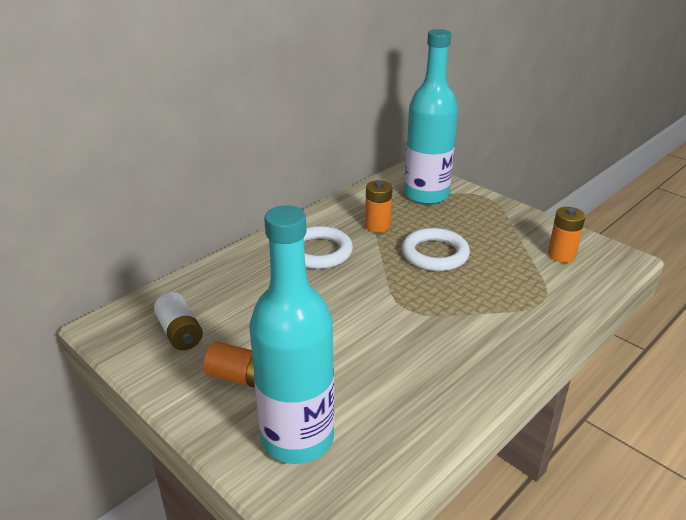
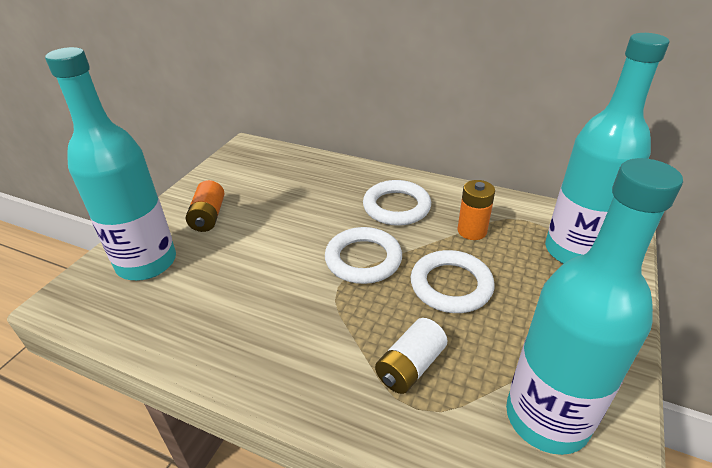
camera: 70 degrees right, 5 degrees up
(180, 333) = (250, 175): white battery -> white battery (410, 366)
(381, 287) = (363, 259): none -> white ring
(561, 255) = (547, 418): orange battery -> turquoise bottle

